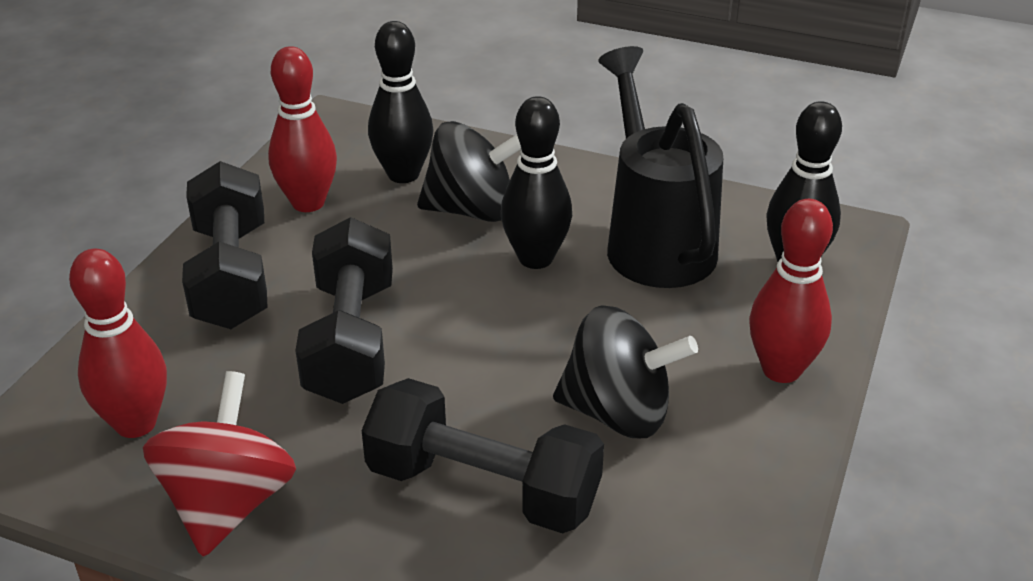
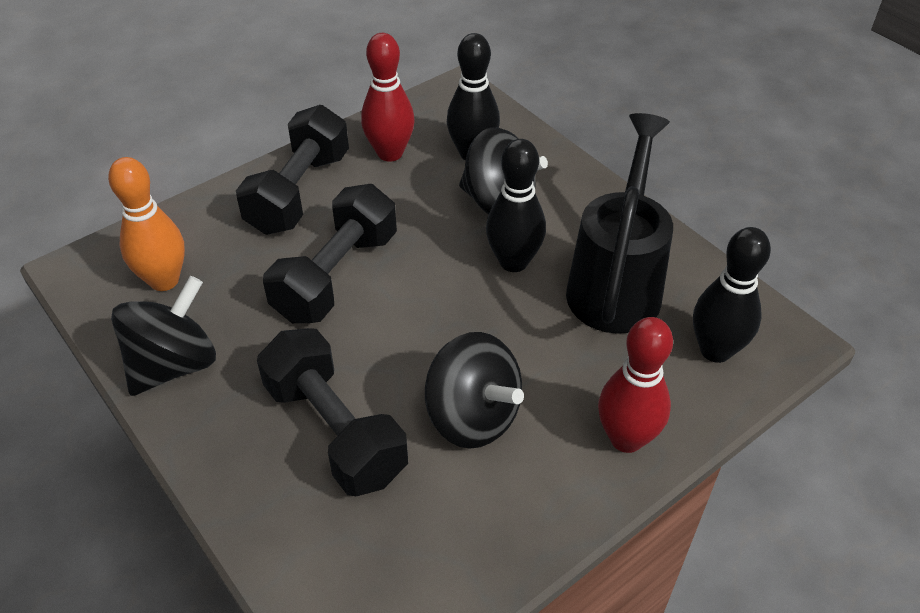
camera: 30 degrees right, 10 degrees up
(136, 423) = (164, 280): red bowling pin -> orange bowling pin
(228, 504) = (174, 364): red spinning top -> black spinning top

